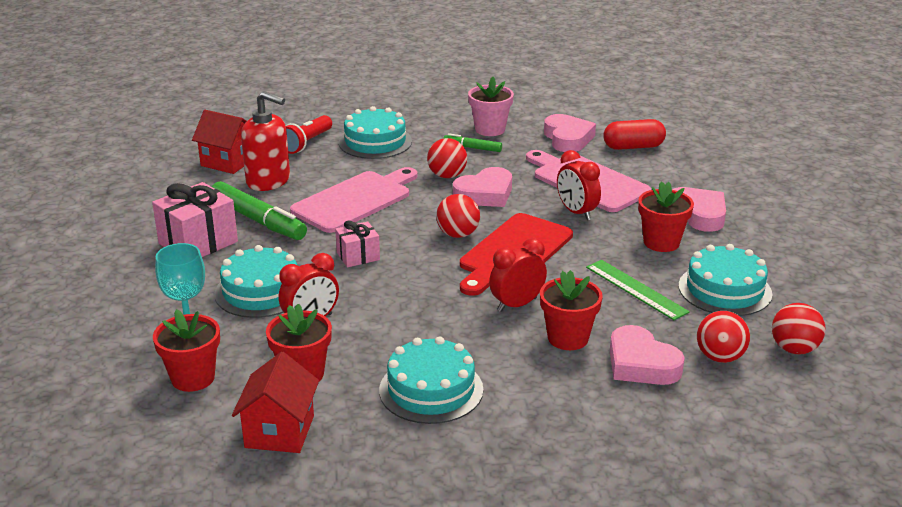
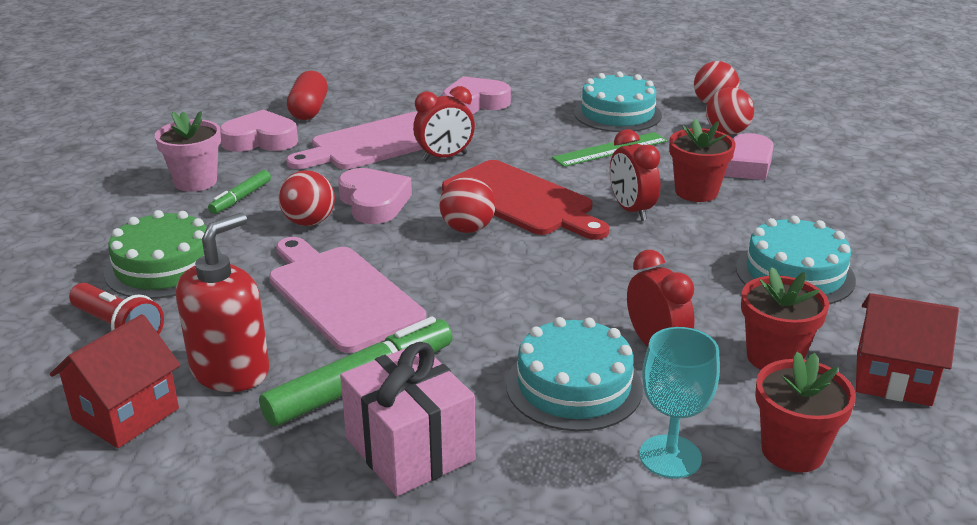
camera: 80 degrees left, 0 degrees up
(358, 256) = (499, 301): pink gift -> none
(375, 142) = (164, 267): turquoise cake -> green cake
(661, 242) = (524, 126): red flower pot -> none

